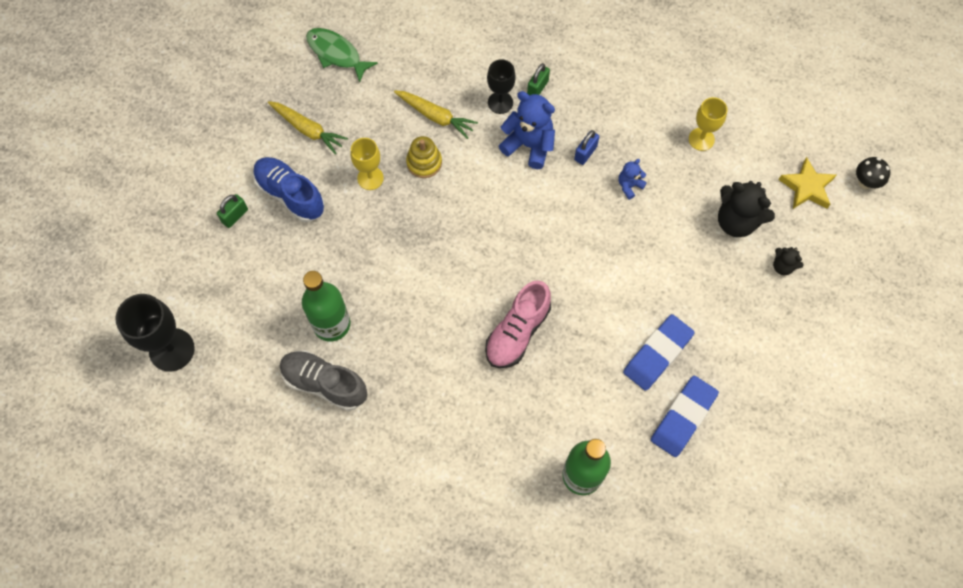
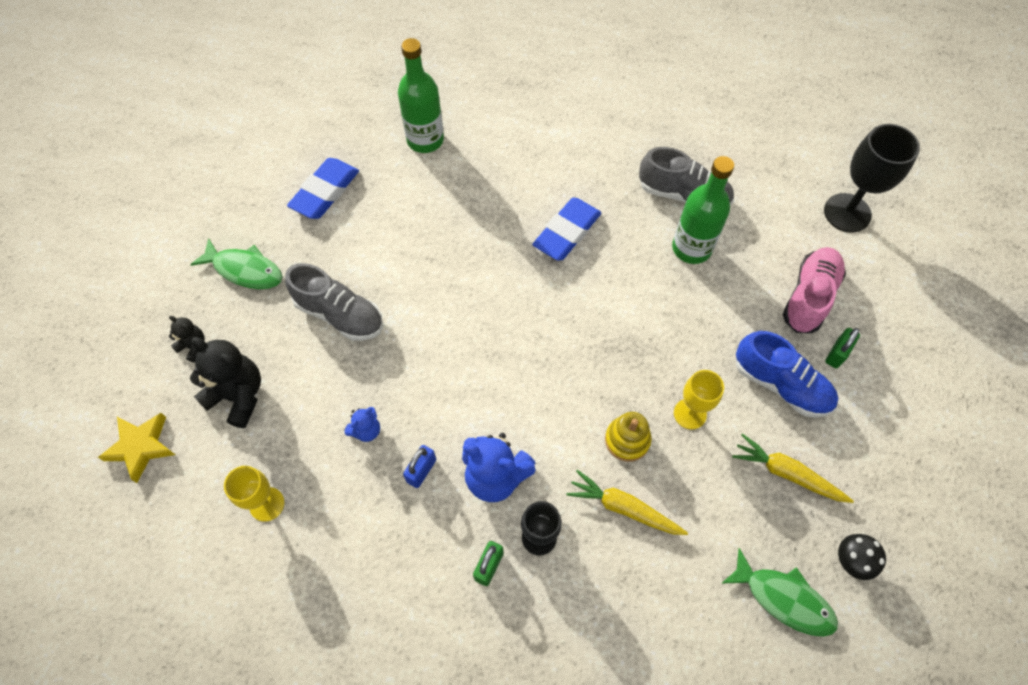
camera: 175 degrees right, 5 degrees down
(517, 332) = (494, 255): pink shoe -> pink shoe (809, 297)
(657, 354) = (346, 246): blue eraser -> blue eraser (567, 232)
(658, 285) = (340, 314): none -> grey shoe
(750, 336) = (245, 270): none -> green fish
(865, 182) = (64, 459): black mushroom -> black mushroom (850, 561)

